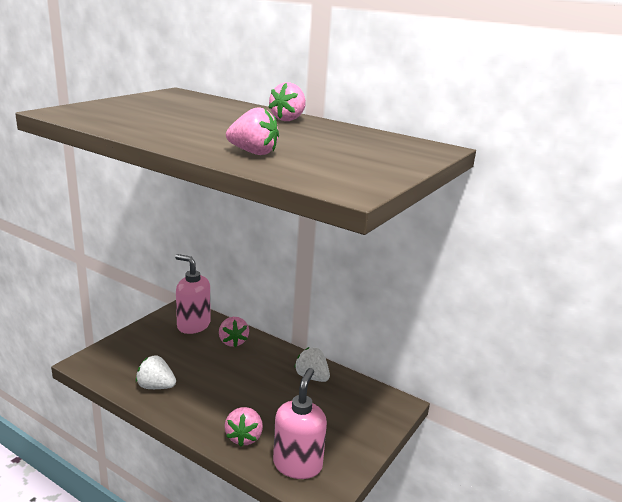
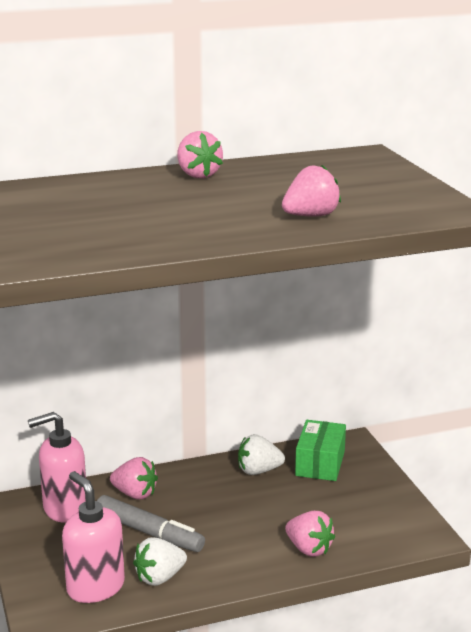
camera: 50 degrees left, 0 degrees up
(199, 363) = (148, 532): none -> grey marker
(297, 464) = (378, 533): pink soap dispenser -> pink soap dispenser (95, 587)
(353, 400) = (320, 463): none -> green box

